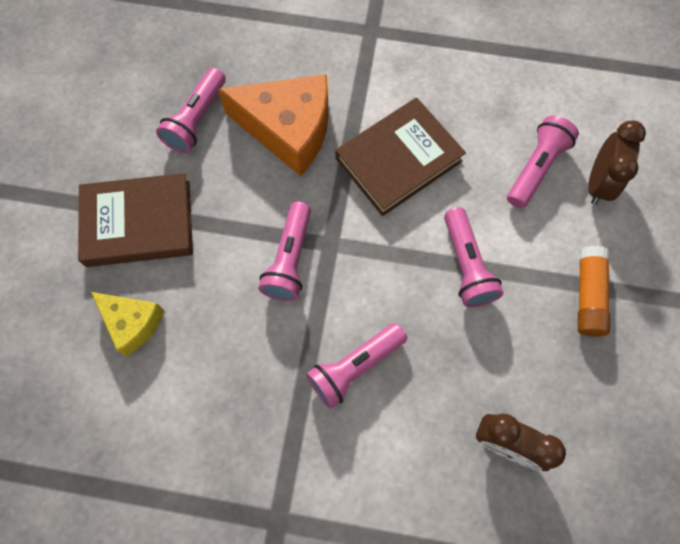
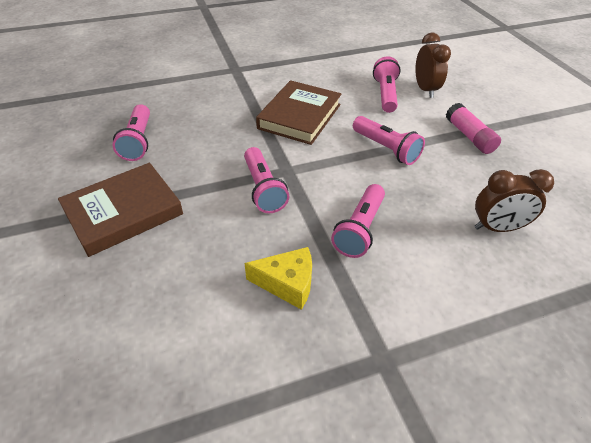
camera: 30 degrees left, 25 degrees down
(132, 323) = (155, 277): yellow cheese -> yellow cheese (287, 283)
(288, 130) = (213, 126): orange cheese -> none
(588, 295) = (469, 136): orange glue stick -> pink glue stick

